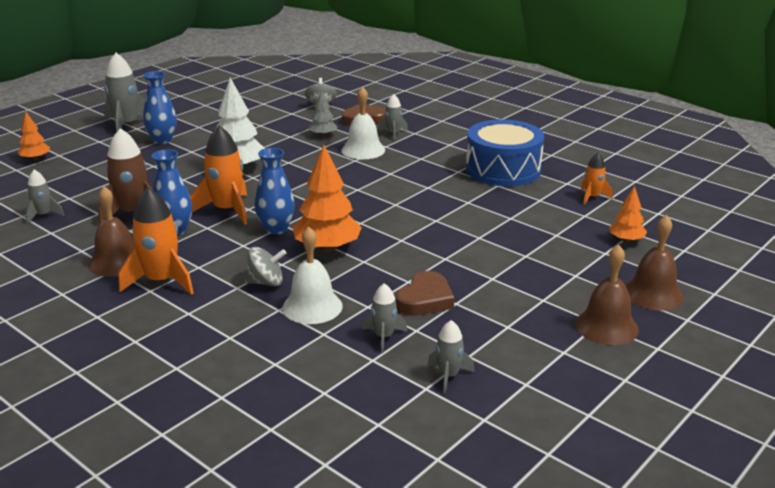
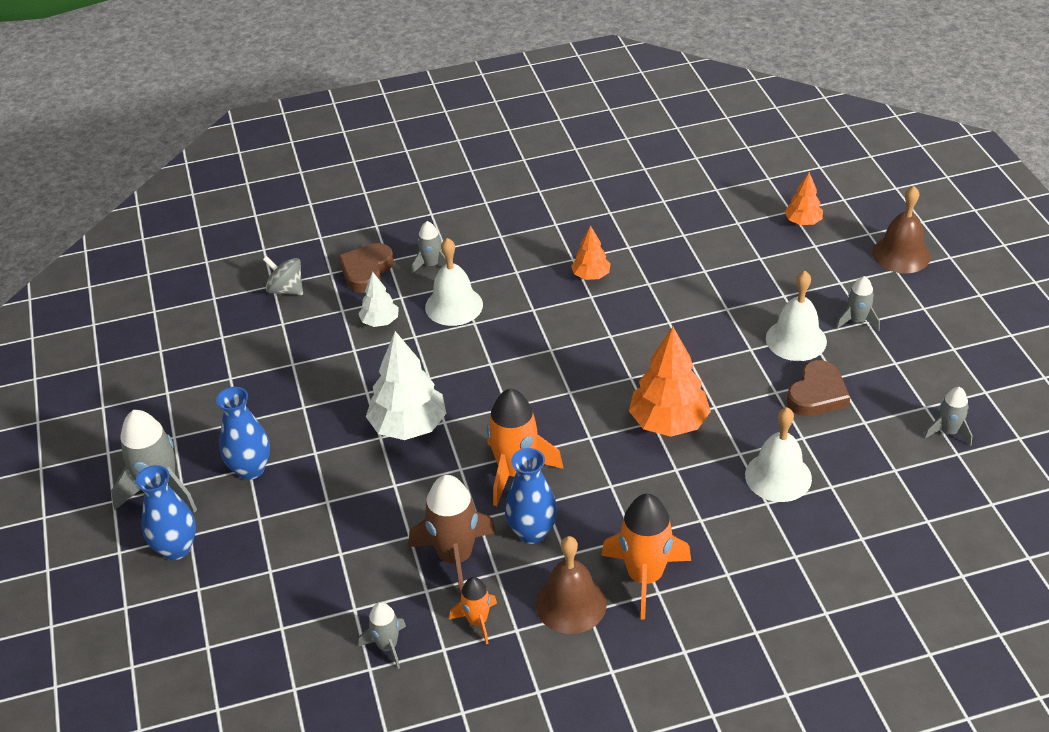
camera: 55 degrees left, 15 degrees up
(35, 159) = (190, 617): orange tree -> orange tree (591, 276)
(266, 282) = (707, 494): grey spinning top -> none
(276, 229) = (594, 446): blue vase -> blue vase (176, 548)
(323, 135) = (380, 322): grey tree -> white tree
(384, 337) = (863, 447): grey rocket -> grey rocket (857, 321)
(425, 299) = (817, 394): brown heart -> brown heart turned 60 degrees clockwise
(479, 274) = (796, 340): none -> white bell
(503, 170) = (598, 227): blue drum -> none
(592, 197) = (706, 200): orange rocket -> orange rocket (477, 621)
(606, 326) = (932, 306): brown bell -> none

